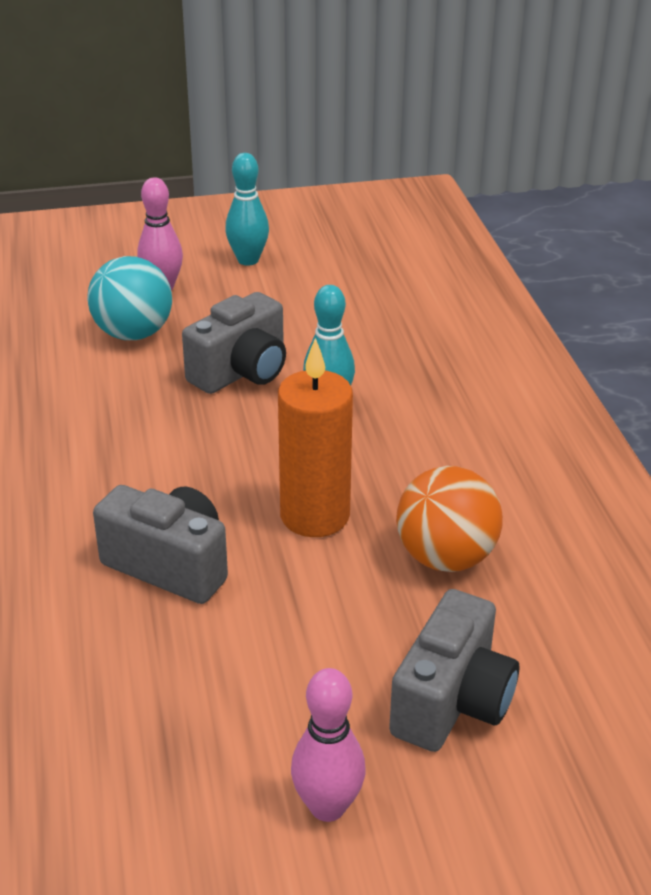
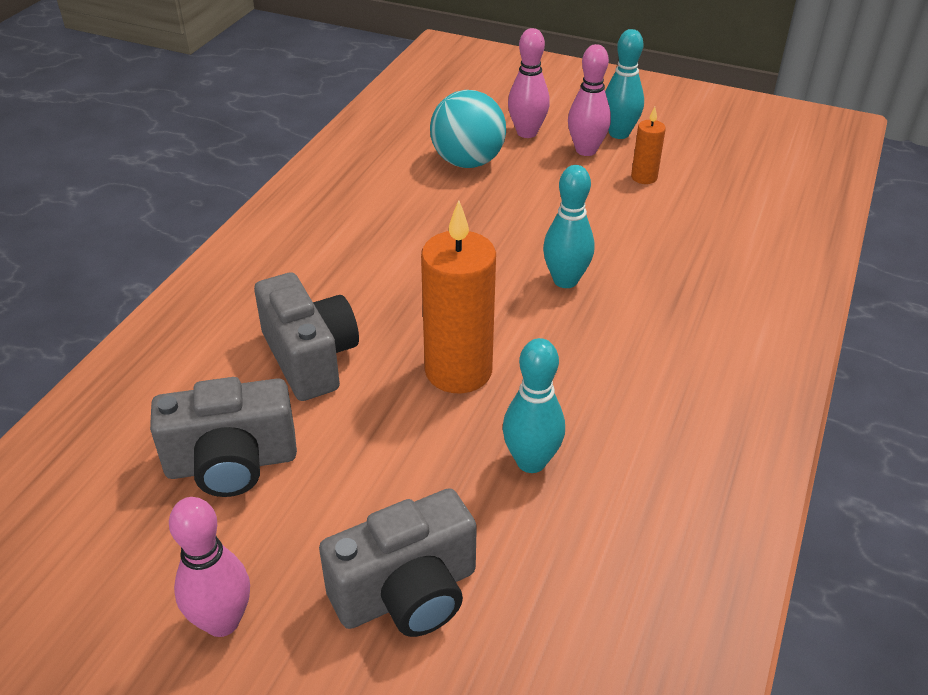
camera: 35 degrees right, 5 degrees up
(233, 285) = (586, 150): none -> pink bowling pin
(241, 372) = (520, 225): grey camera -> grey camera (232, 464)
(307, 291) = (644, 177): none -> orange candle
(445, 557) = (531, 461): orange ball -> turquoise bowling pin

